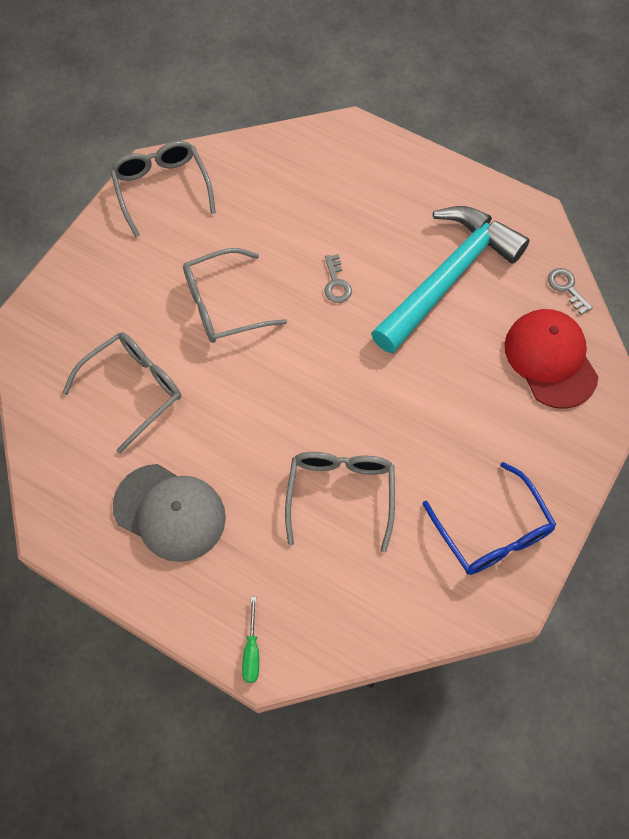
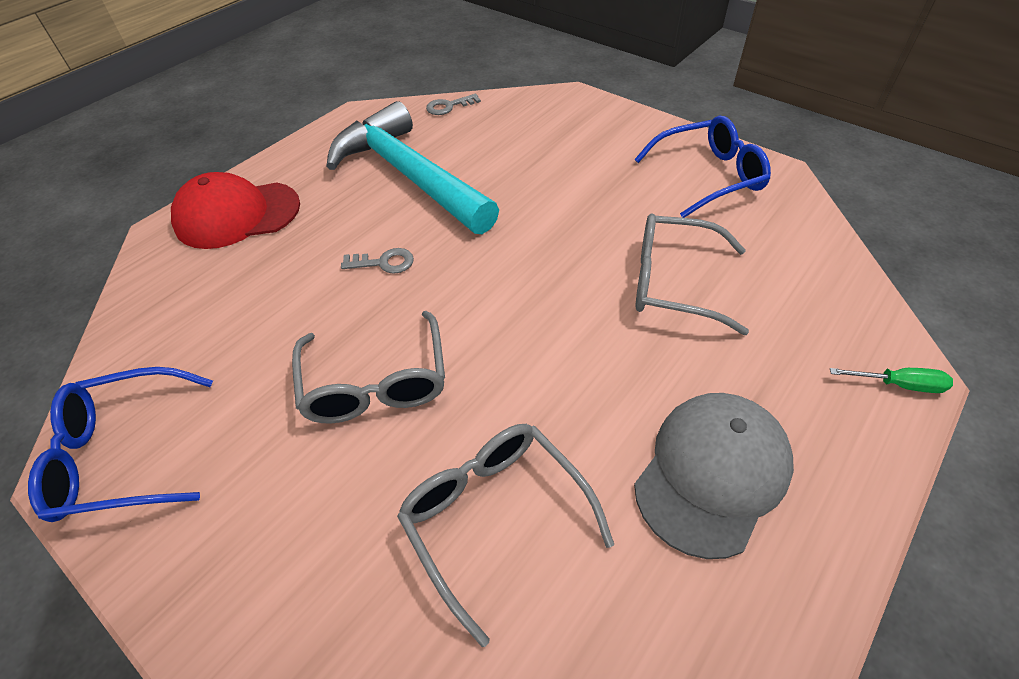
camera: 80 degrees left, 15 degrees down
(162, 189) = (123, 455): grey glasses -> blue glasses
(550, 359) = (524, 123): red cap -> red cap (237, 215)

